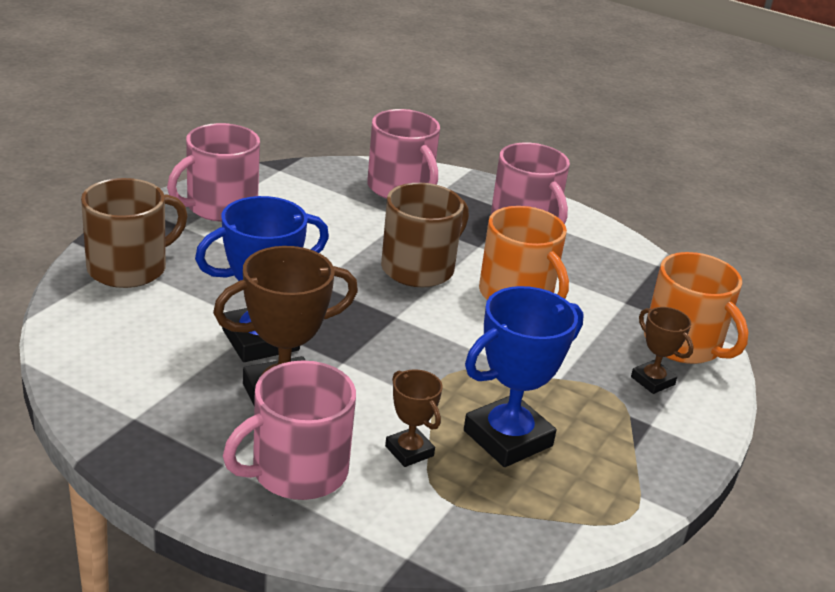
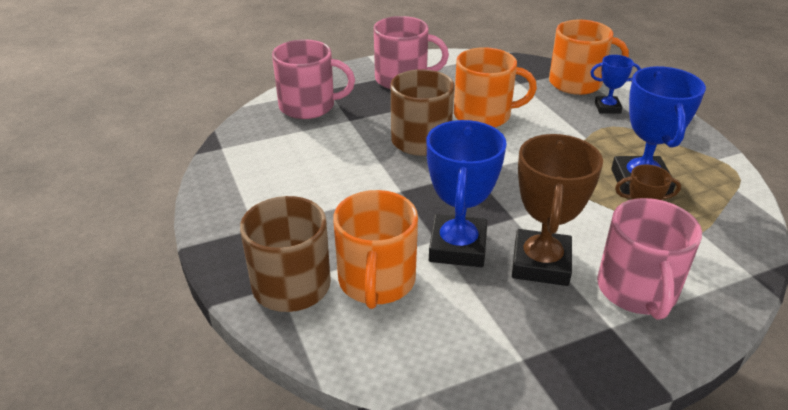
camera: 50 degrees left, 5 degrees up
(170, 309) = (376, 281): none -> orange mug
(220, 206) = (245, 197): pink mug -> none
(652, 381) = (607, 108): brown trophy -> blue trophy

